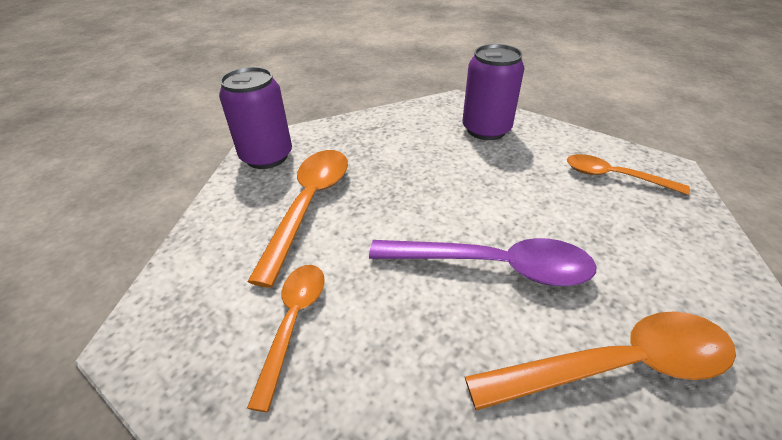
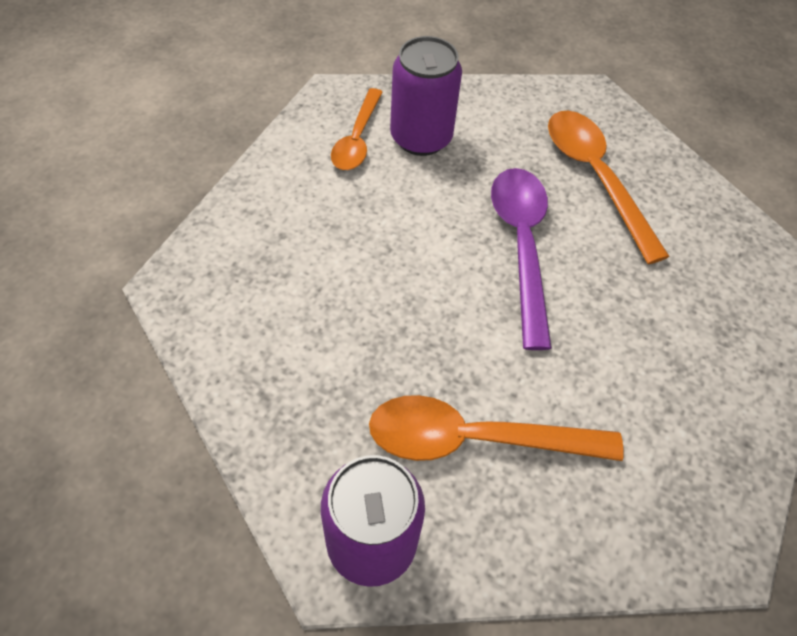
camera: 105 degrees left, 15 degrees up
(293, 322) = (644, 403): orange spoon -> none
(486, 130) = (263, 248): purple can -> purple can (421, 138)

